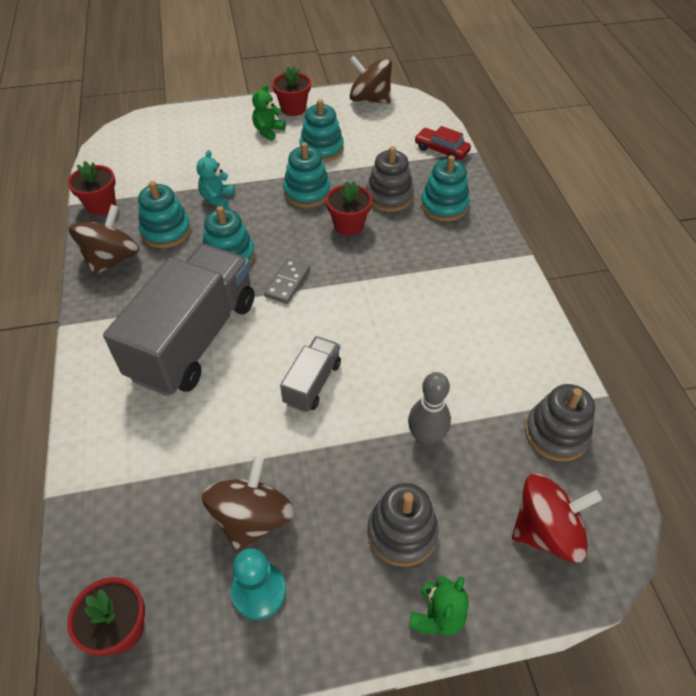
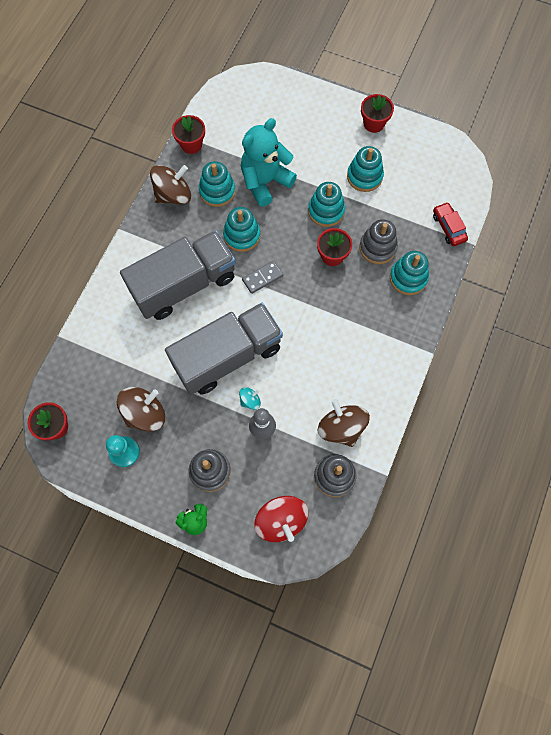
camera: 35 degrees right, 20 degrees up
(217, 199) = (265, 182): turquoise teddy bear -> turquoise teddy bear, size x1.99
(268, 131) = (340, 137): green teddy bear -> none
(312, 383) = (227, 356): grey truck -> grey truck, size x2.13
(370, 99) = (437, 146): brown spinning top -> brown spinning top (341, 428)
(381, 414) = (250, 400): none -> turquoise spinning top
(546, 531) = (281, 520): red spinning top -> red spinning top turned 45 degrees clockwise

